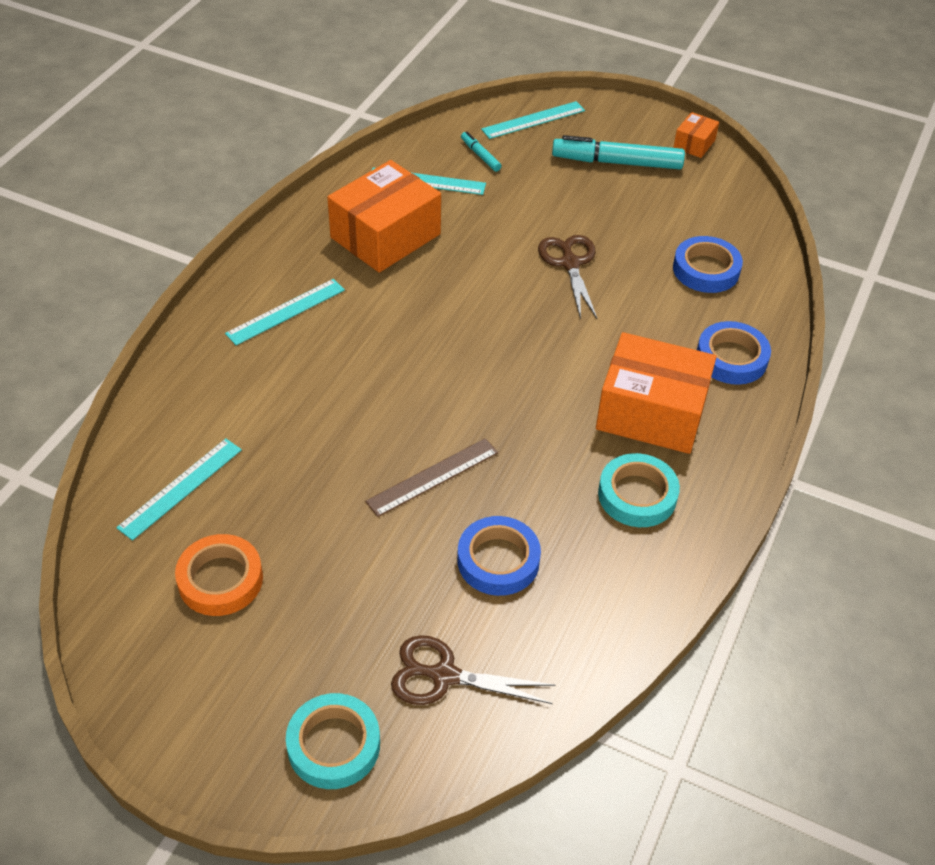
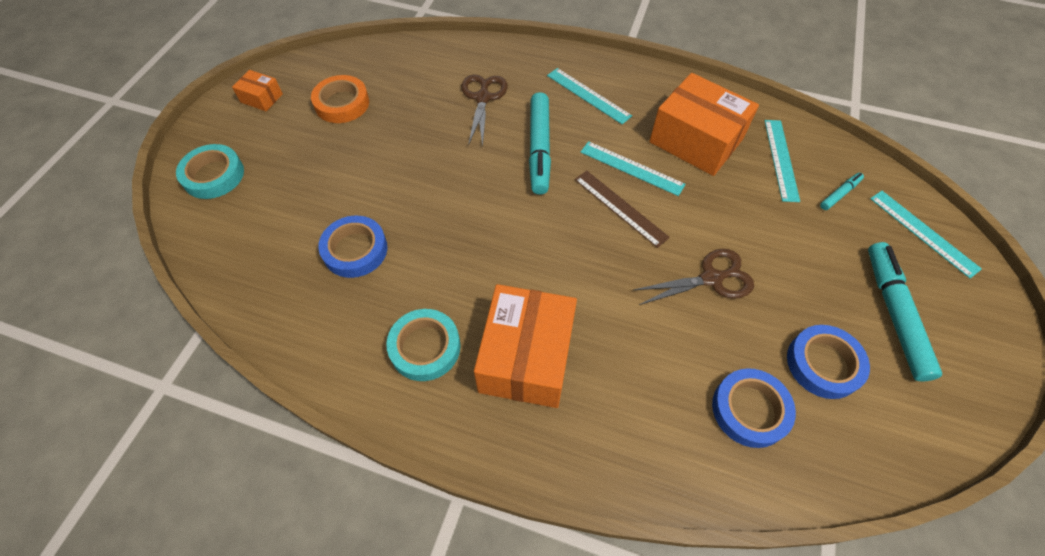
camera: 85 degrees right, 10 degrees up
(180, 488) = (415, 73): turquoise ruler -> turquoise ruler (631, 168)
(367, 368) = (539, 149): none -> turquoise marker
(433, 477) = (434, 201): brown ruler -> brown ruler (620, 208)
(444, 676) = (257, 227): brown scissors -> brown scissors (483, 98)
(694, 144) = (977, 397): orange box -> orange box (261, 98)
(731, 358) = (617, 436): blue tape -> blue tape (823, 364)

